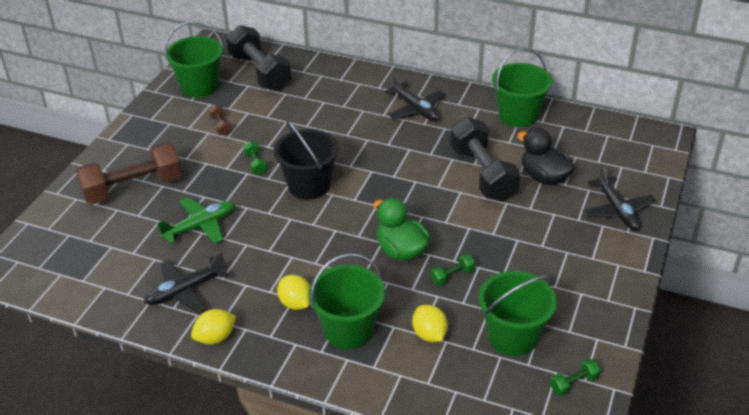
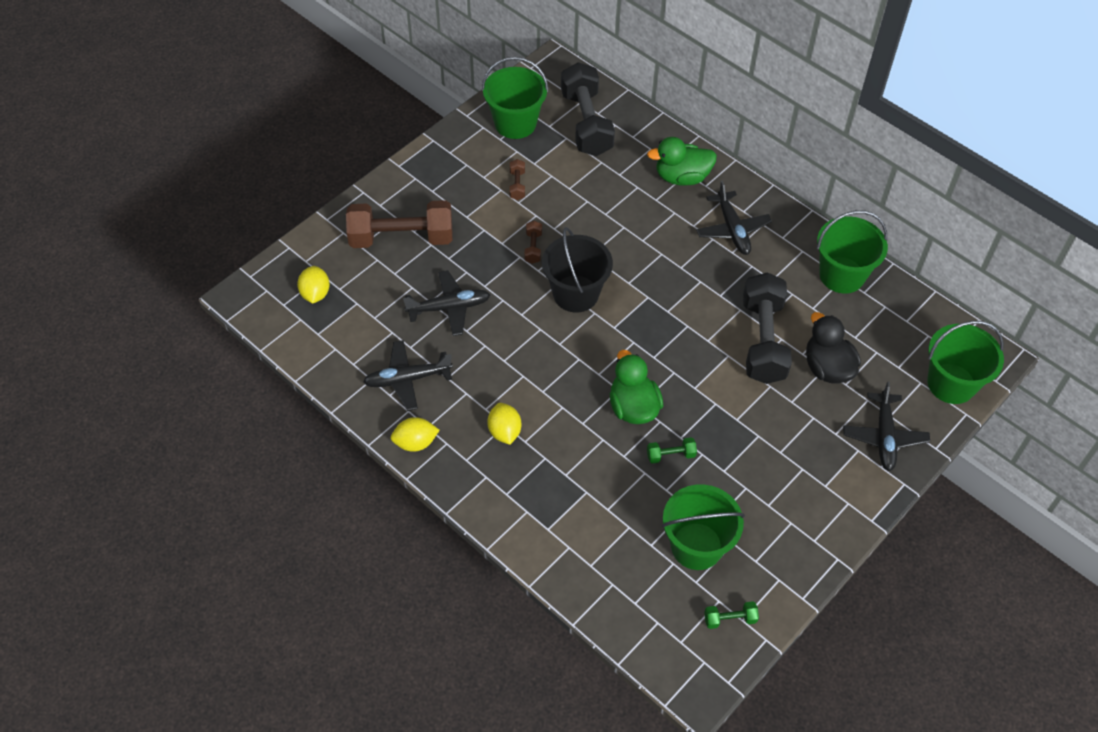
camera: 20 degrees right, 15 degrees up
(200, 226) = (449, 308): green plane -> black plane
(256, 164) = (533, 247): green dumbbell -> brown dumbbell
(348, 330) = (542, 480): green bucket -> green bucket (951, 383)
(356, 87) = (682, 177): none -> green duck
(429, 334) = (616, 513): yellow lemon -> yellow lemon (315, 294)

